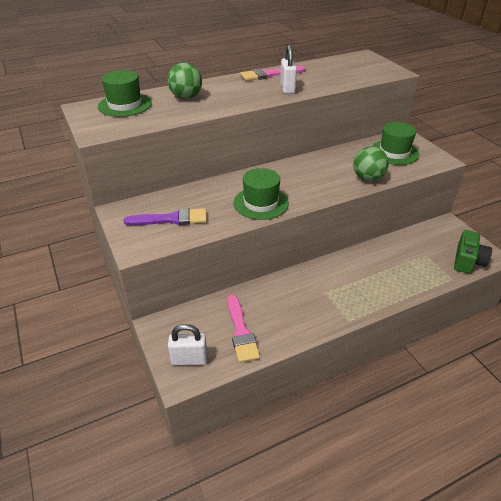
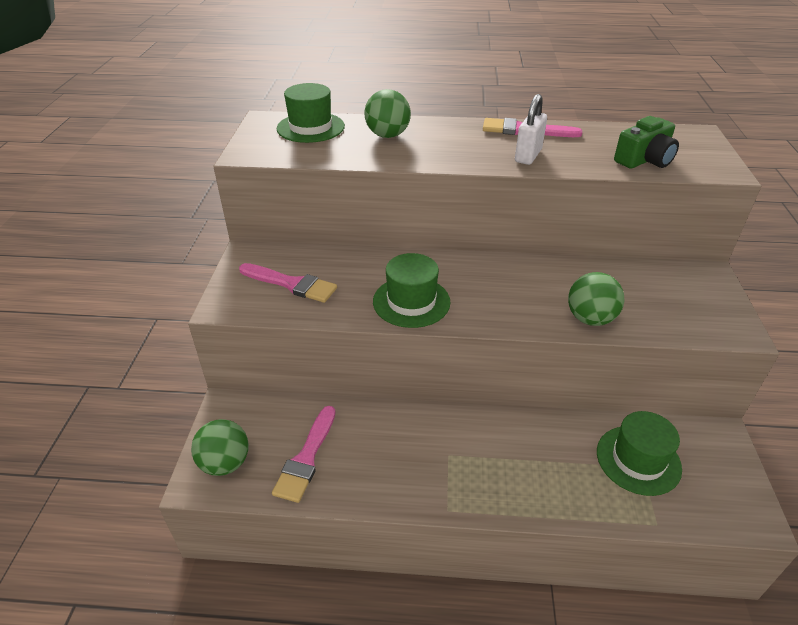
camera: 30 degrees right, 0 degrees up
(171, 219) = (291, 284): purple brush -> pink brush
(189, 359) = (225, 463): white padlock -> green ball
(394, 152) = (668, 294): green hat -> green hat (638, 460)
(467, 261) = (707, 507): green camera -> green camera (644, 160)

